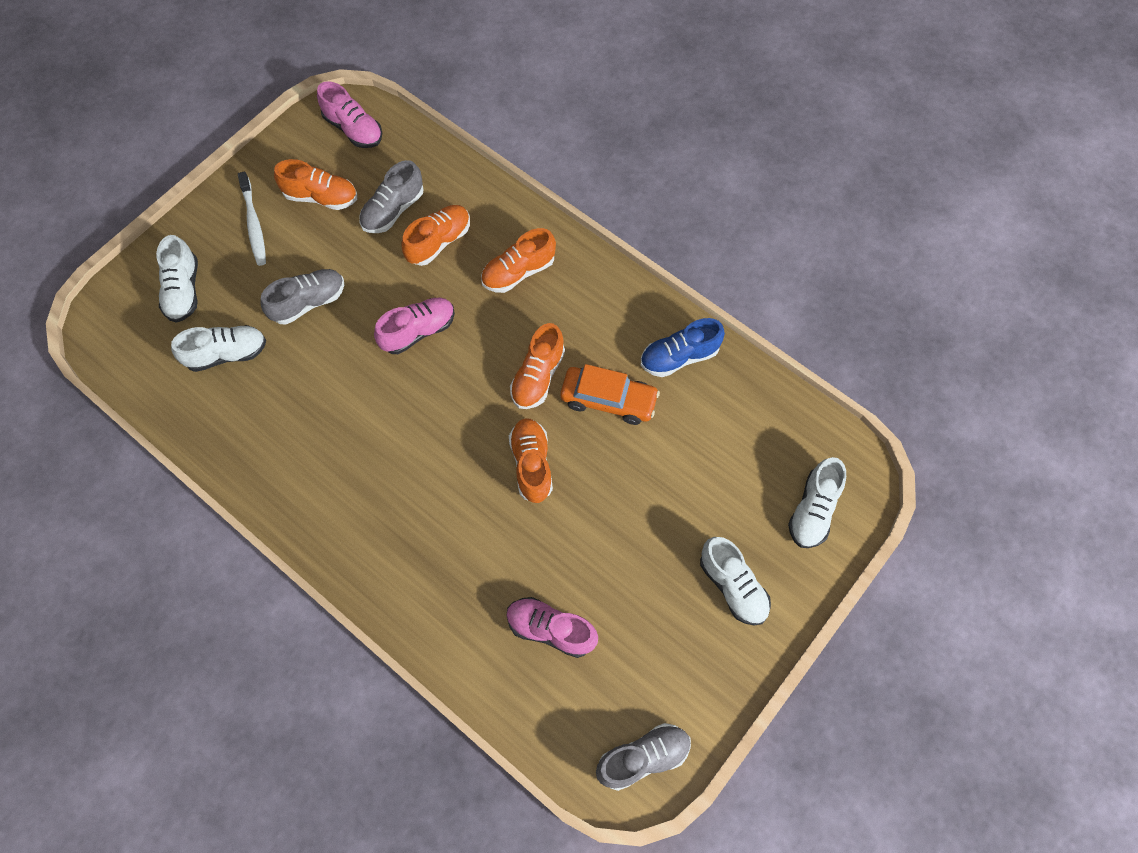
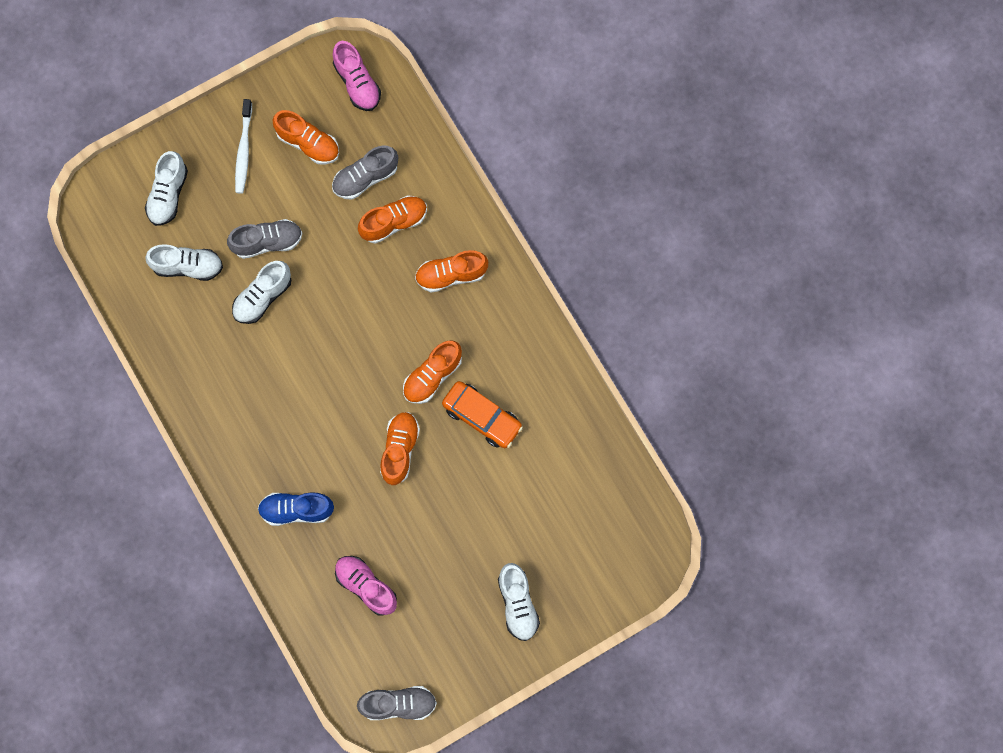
camera: 20 degrees right, 10 degrees up
(418, 331) = (349, 300): pink shoe -> none
(679, 357) = (555, 400): blue shoe -> blue shoe (296, 510)
(813, 510) = (607, 567): white shoe -> white shoe (263, 297)

